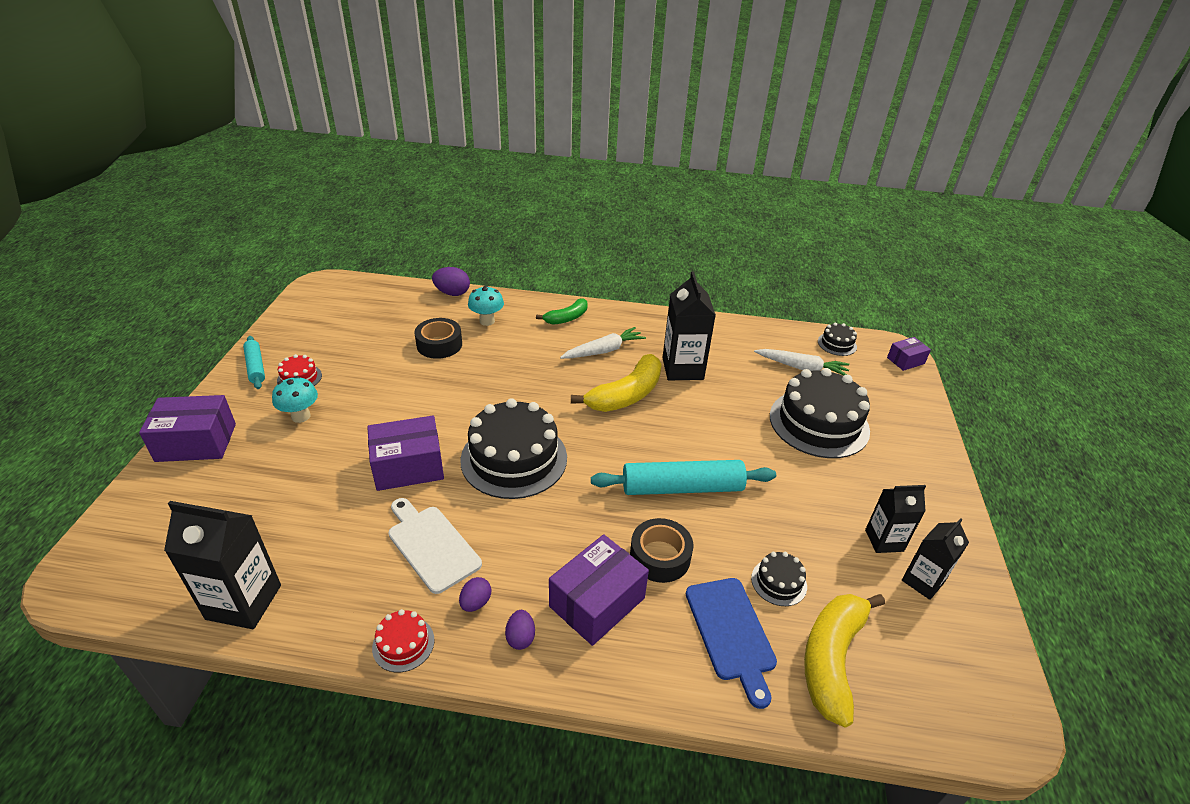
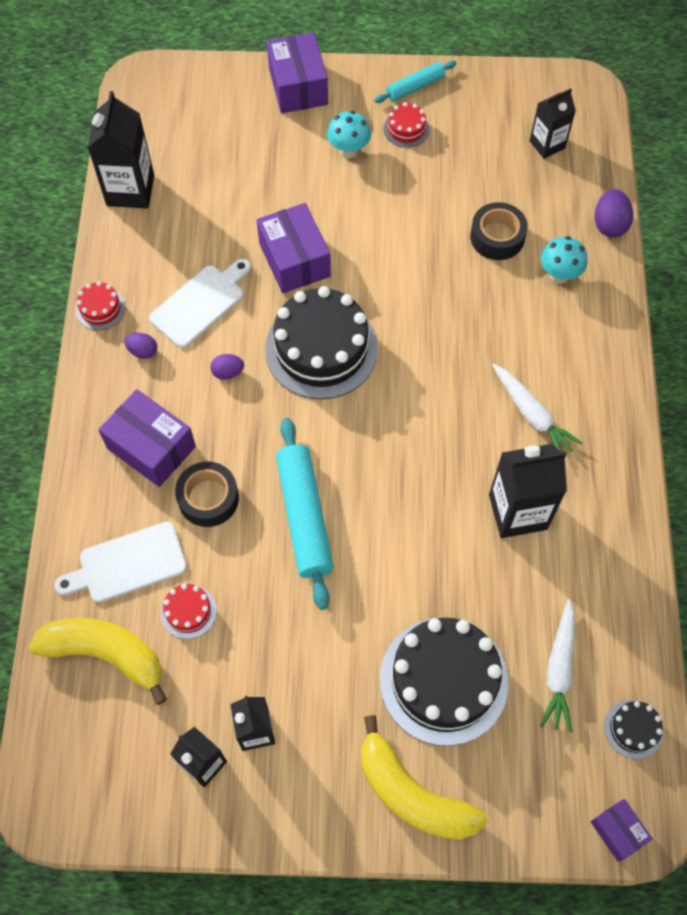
camera: 85 degrees right, 25 degrees up
(364, 308) = (547, 145): none -> black carton
(520, 637) = (111, 392): purple egg -> purple egg (228, 372)
(567, 318) = (593, 363): green banana -> none
(626, 395) = (449, 448): yellow banana -> yellow banana (412, 794)
(731, 632) = (127, 564): blue cutting board -> white cutting board
(779, 582) = (188, 611): black cake -> red cake

